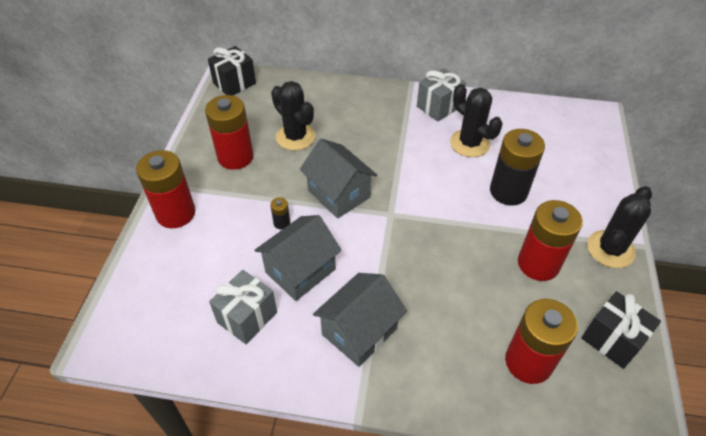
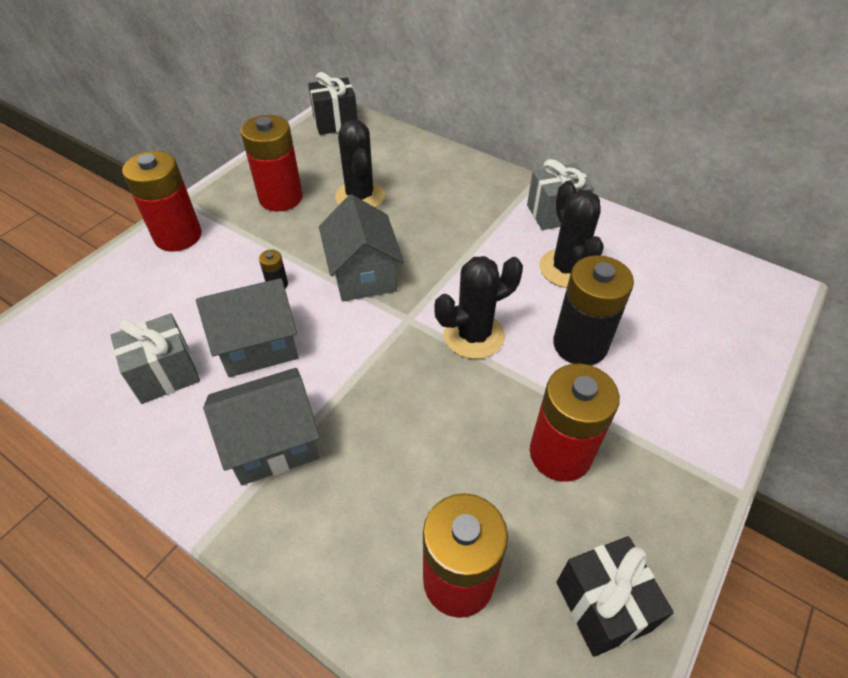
camera: 25 degrees right, 0 degrees up
(610, 249) = (682, 476): black cactus -> black cactus (473, 335)

